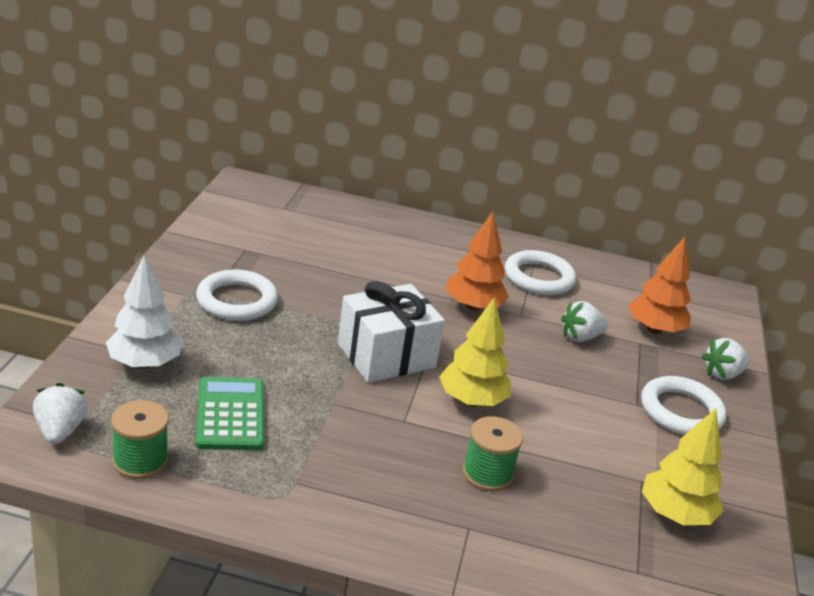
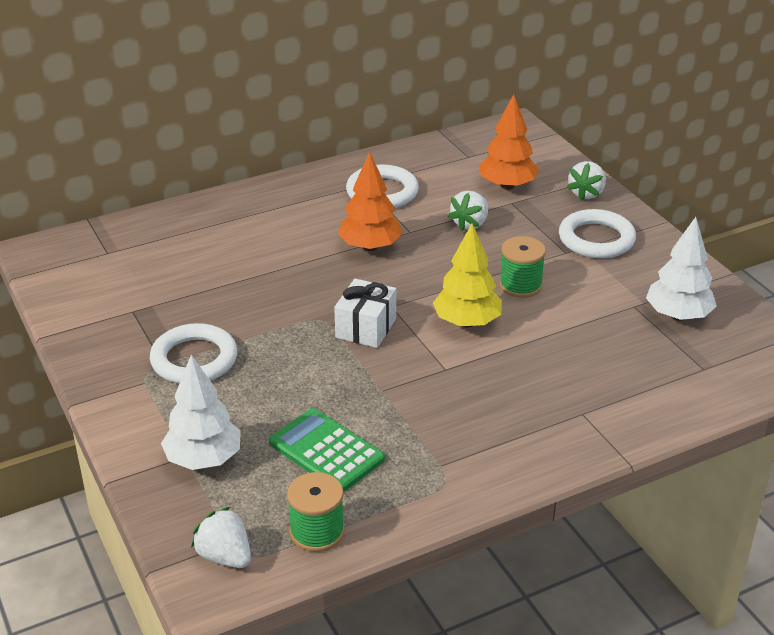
camera: 35 degrees left, 5 degrees up
(386, 355) = (366, 328): white gift -> white gift, size x0.66
(487, 473) = (545, 368): green spool -> green spool (520, 285)
(675, 515) = (678, 315): yellow tree -> white tree

